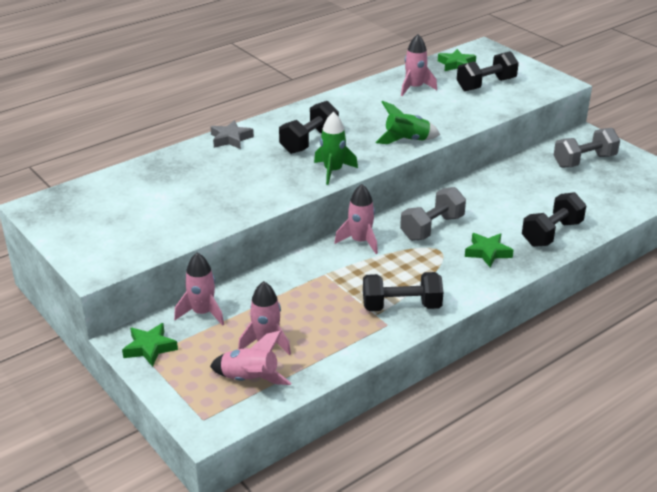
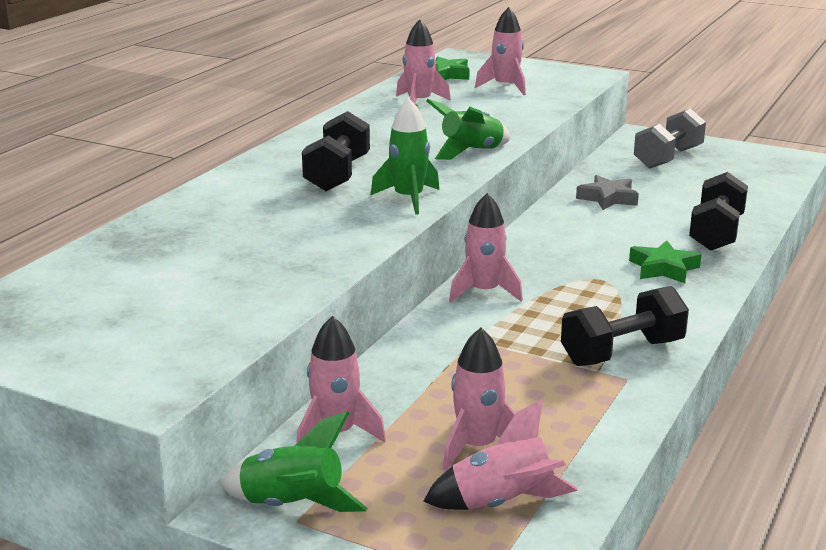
camera: 25 degrees left, 10 degrees down
(150, 348) = (292, 506): green star -> green rocket
(231, 139) = (216, 191): grey star -> grey star (608, 198)
(432, 228) = (563, 257): grey dumbbell -> none
(486, 85) = (505, 87): black dumbbell -> pink rocket

